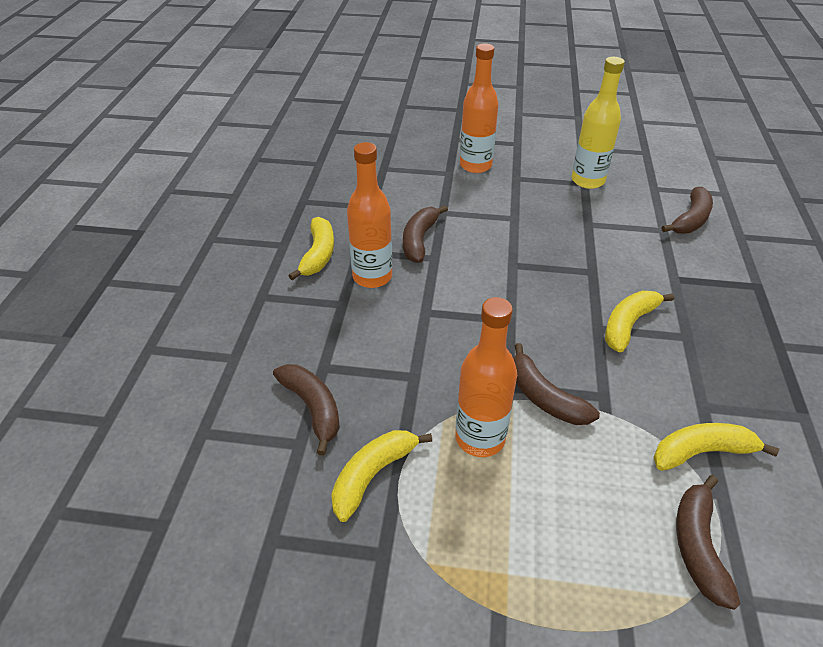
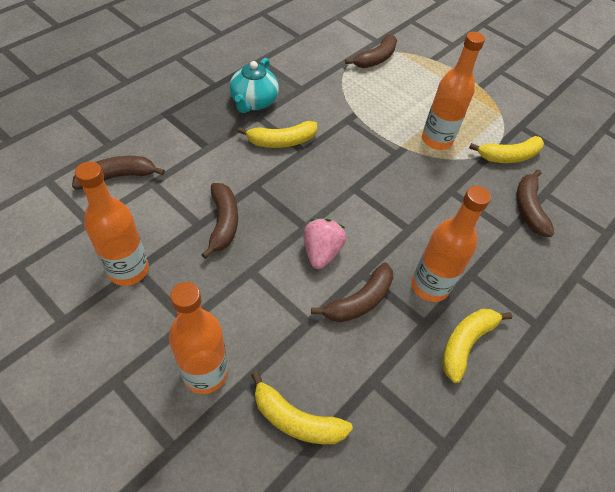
camera: 150 degrees left, 10 degrees up
(480, 254) = (321, 252): none -> pink strawberry
(544, 397) = (381, 137): brown banana -> brown banana (223, 223)
(587, 181) = (128, 270): yellow bottle -> orange bottle
(702, 452) = (329, 77): yellow banana -> yellow banana (296, 419)
(716, 351) = (253, 102): none -> turquoise teapot

